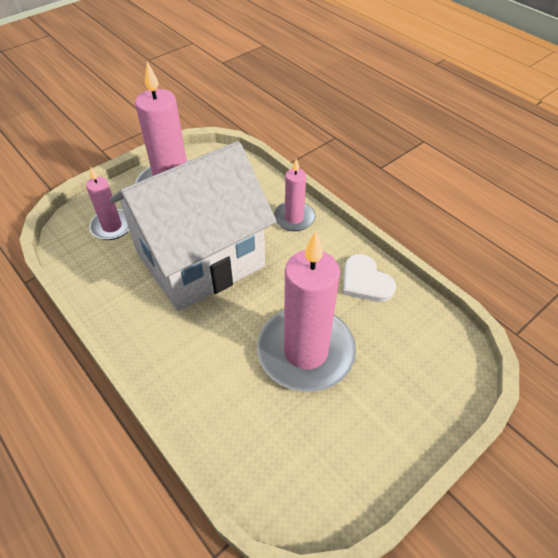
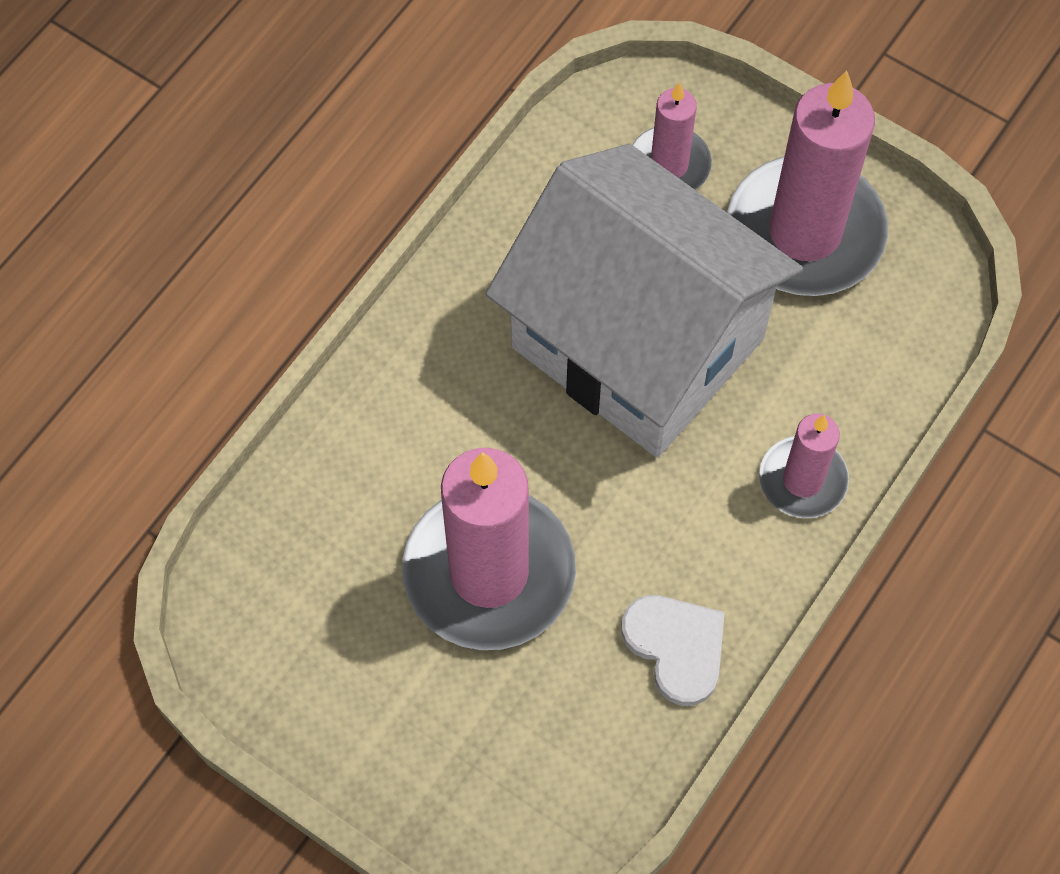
camera: 75 degrees right, 15 degrees up
(365, 281) = (676, 647): white heart -> white heart turned 105 degrees clockwise

